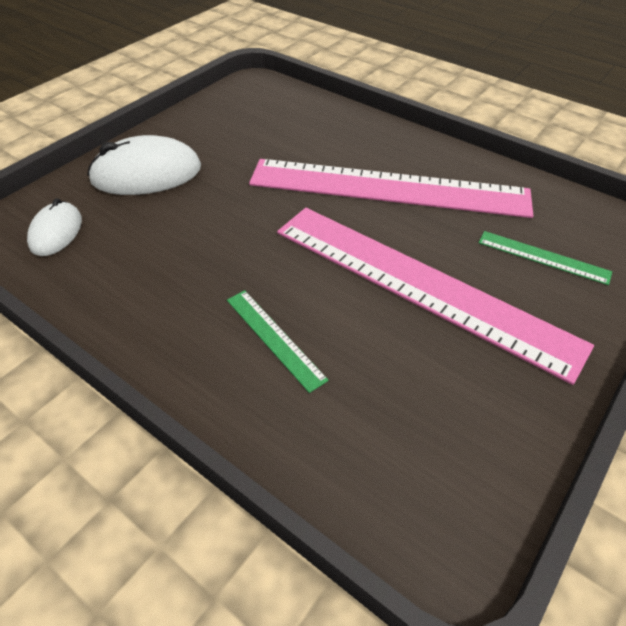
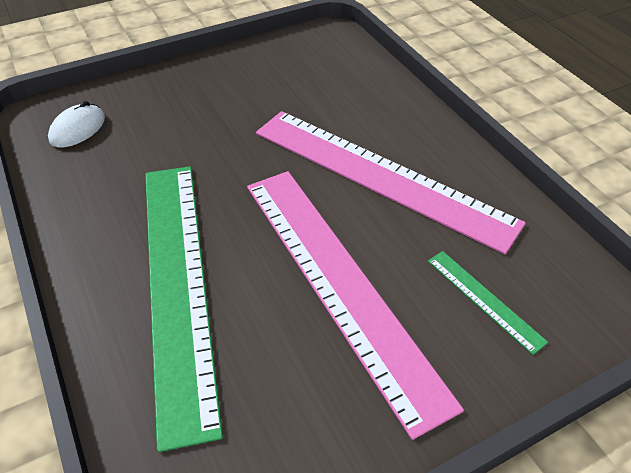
camera: 25 degrees right, 0 degrees up
(146, 174) = (179, 98): white mouse -> none
(274, 338) = (177, 283): green ruler -> green ruler, size x2.46

